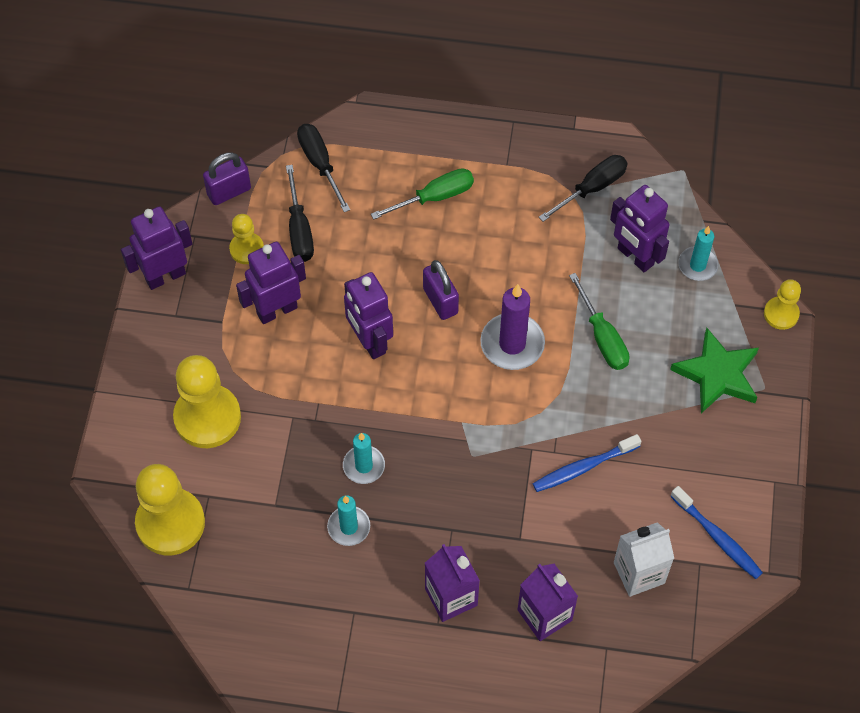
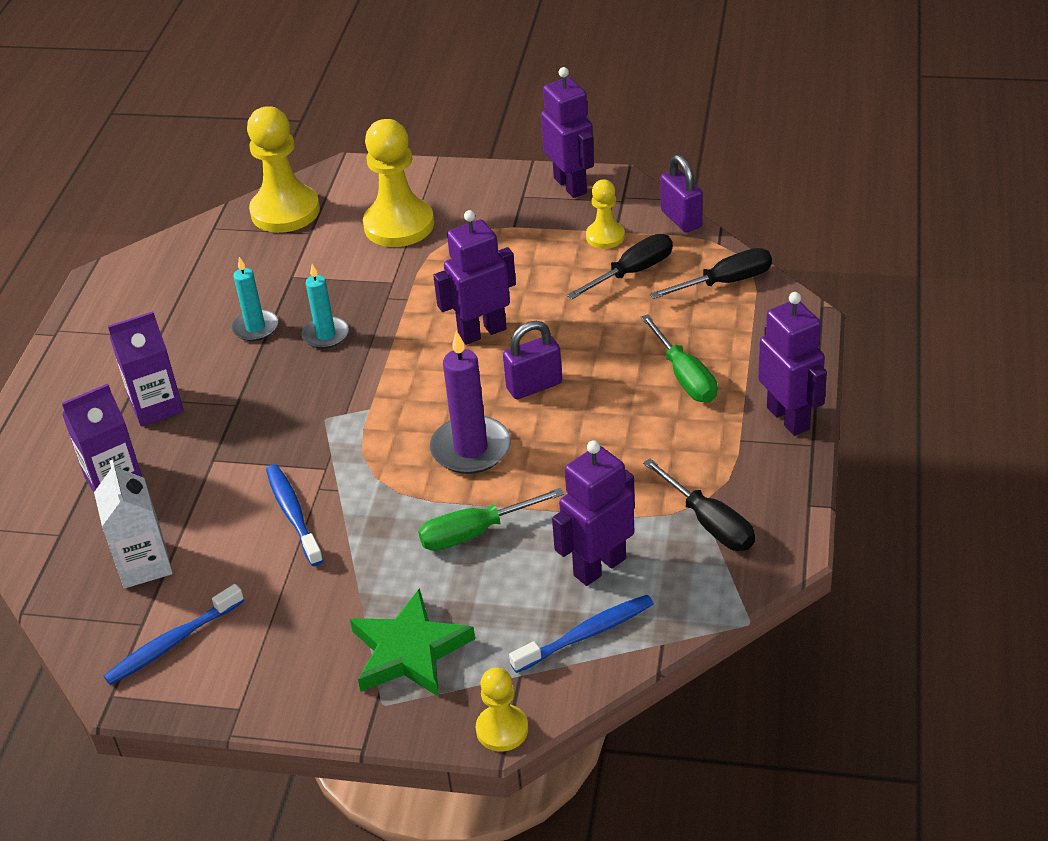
camera: 95 degrees right, 20 degrees down
(276, 310) = (526, 262): purple robot -> purple robot (788, 418)
(299, 229) = (632, 272): black screwdriver -> black screwdriver turned 150 degrees clockwise
(697, 265) = (585, 634): turquoise candle -> blue toothbrush

